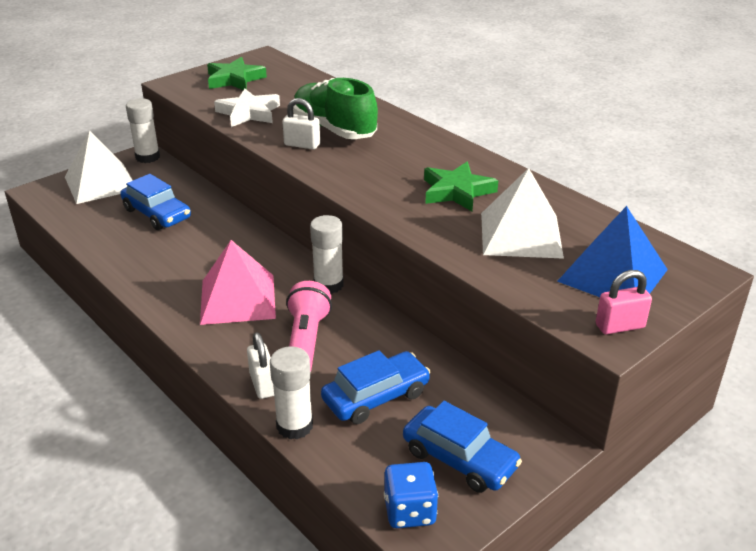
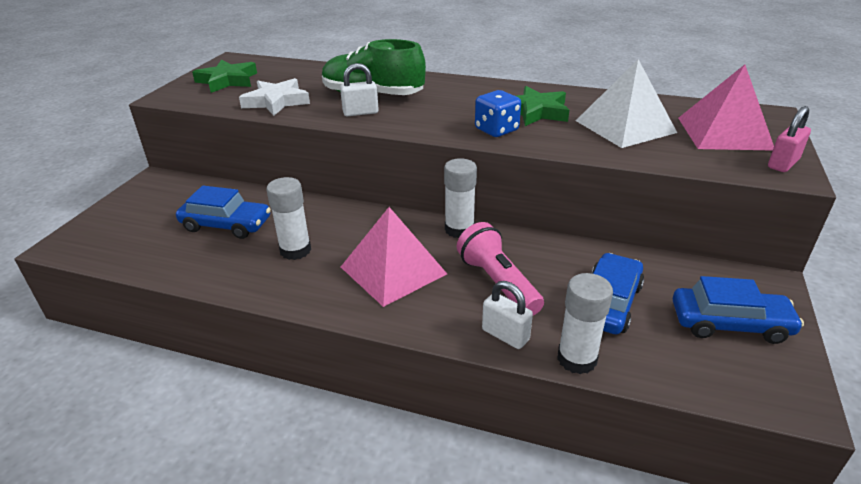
camera: 30 degrees left, 0 degrees up
(100, 183) = (132, 216): white pyramid -> none
(147, 157) = (162, 180): white glue stick -> white glue stick (295, 250)
(409, 511) = (754, 386): blue dice -> blue dice (496, 130)
(612, 275) = (724, 133): blue pyramid -> pink pyramid

